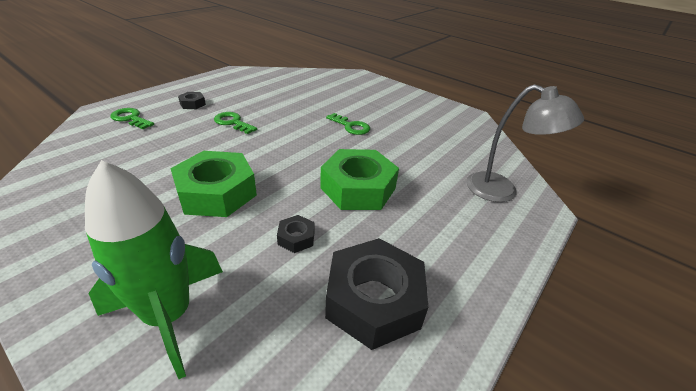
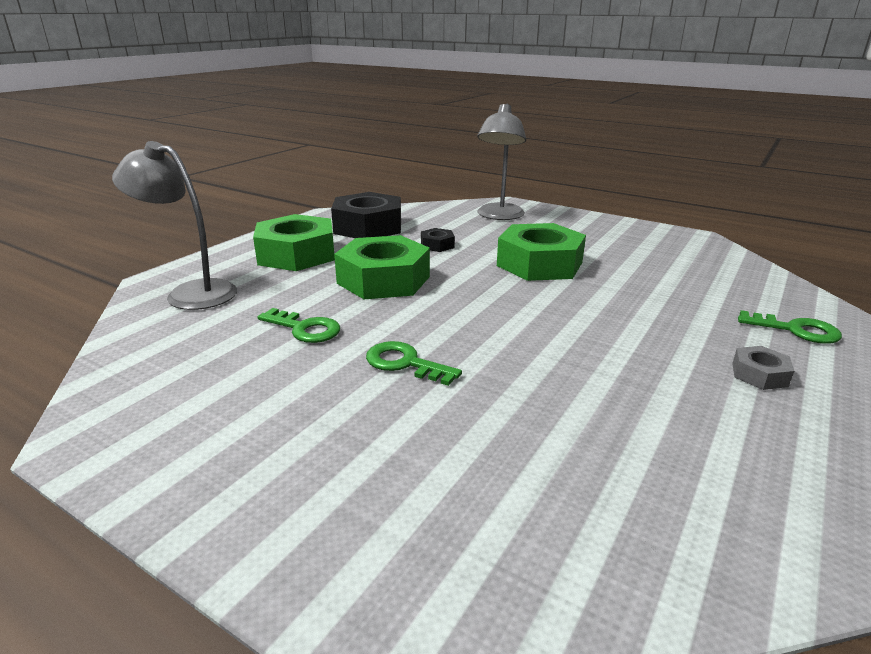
camera: 175 degrees right, 10 degrees down
(169, 316) = (499, 216): green rocket -> grey lamp
(192, 104) = (759, 374): black nut -> grey nut
(233, 122) = (627, 344): green key -> green key (305, 329)
(444, 237) = (297, 254): none -> green nut

